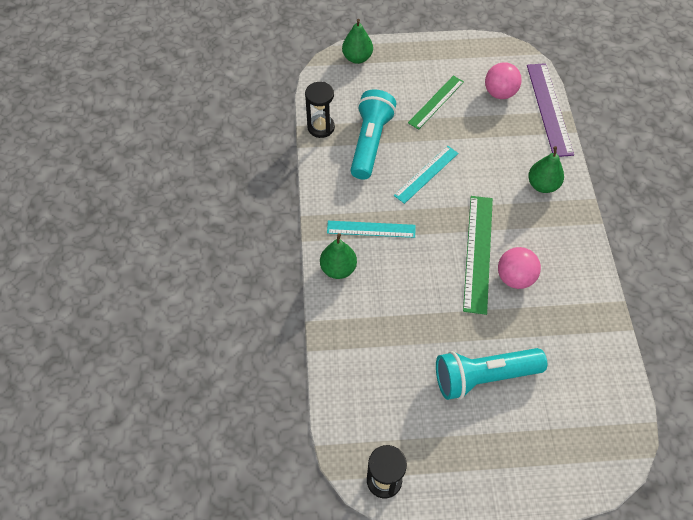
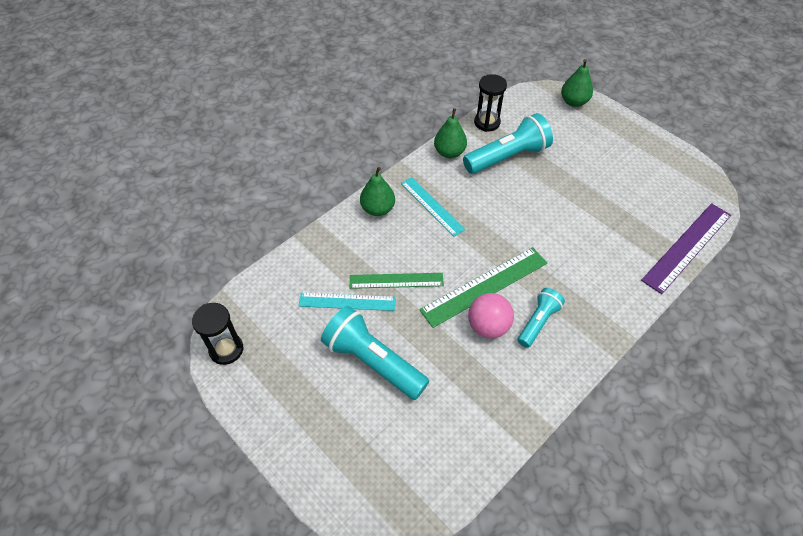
camera: 50 degrees right, 5 degrees down
(426, 174) = (519, 207): turquoise ruler -> turquoise ruler (347, 301)
(436, 102) = (594, 170): green ruler -> green ruler (396, 280)
(499, 93) = (657, 204): pink ball -> none
(536, 244) = (538, 322): none -> turquoise flashlight
(542, 185) = (602, 290): green pear -> green pear (449, 152)

